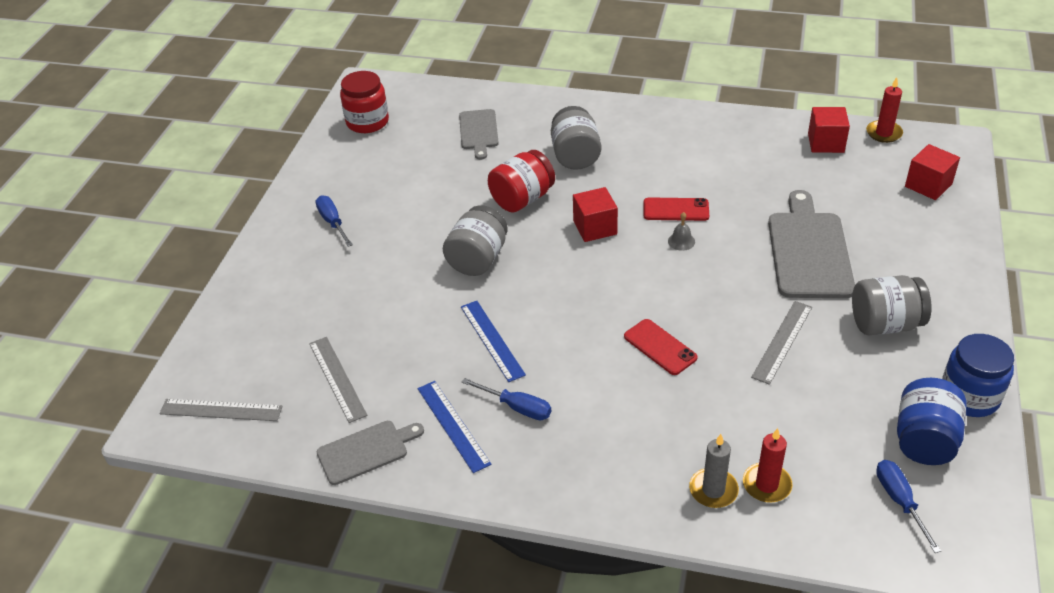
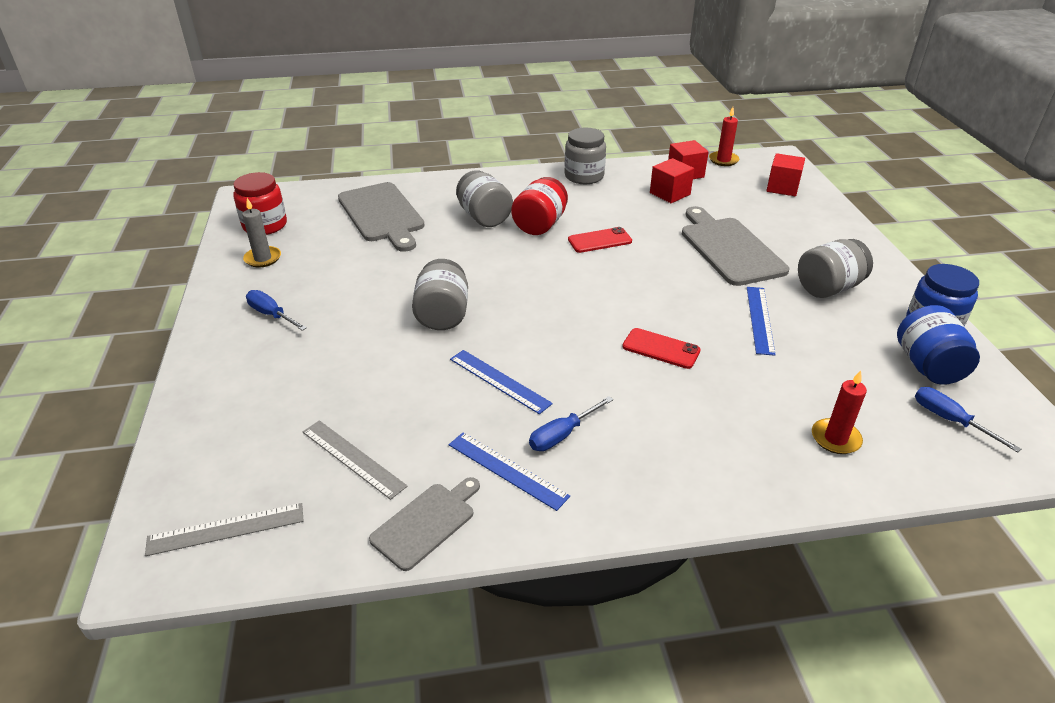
camera: 25 degrees left, 5 degrees down
(478, 131) = (382, 214): grey cutting board -> grey cutting board, size x1.70
(517, 407) = (562, 435): blue screwdriver -> blue screwdriver turned 135 degrees clockwise
(522, 199) = (456, 258): red jar -> red jar (540, 225)
(595, 227) = (538, 267): red cube -> red cube (670, 193)
(681, 241) = (621, 262): grey bell -> none
(708, 124) = (584, 176): none -> grey jar
(713, 490) = (794, 457): grey candle -> grey candle (263, 258)
(782, 341) = (759, 319): grey ruler -> blue ruler

